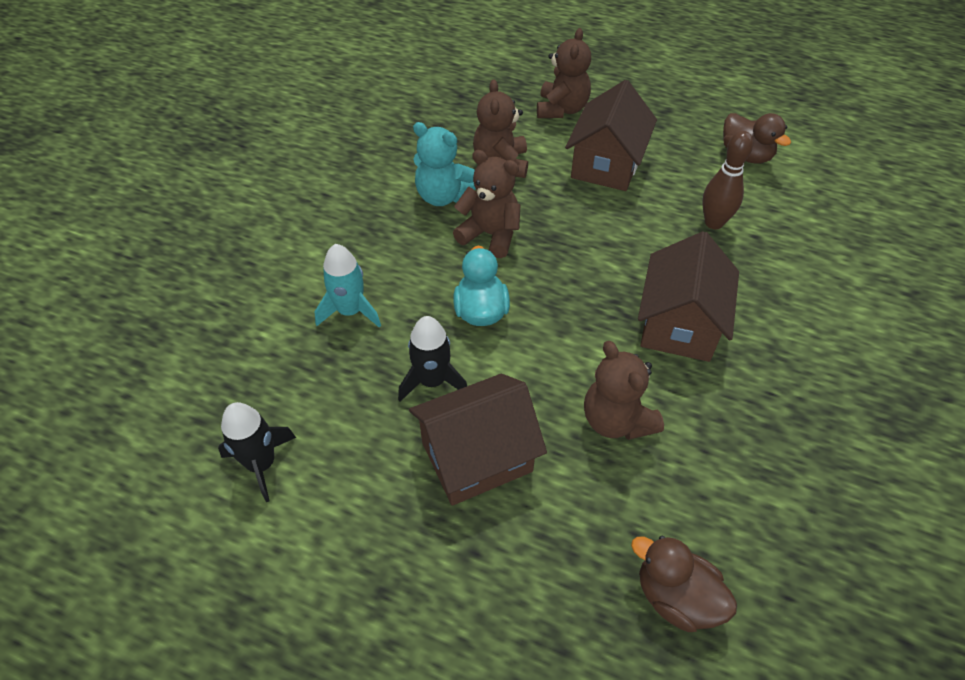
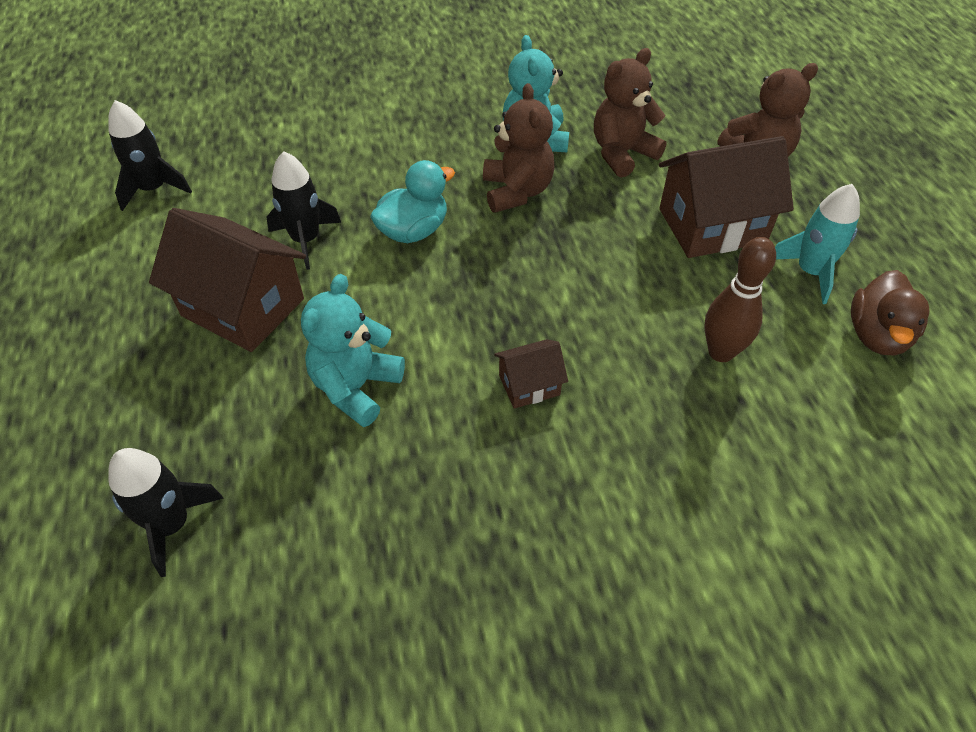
camera: 55 degrees right, 0 degrees up
(350, 311) = (343, 155): turquoise rocket -> turquoise rocket (810, 272)
(616, 420) = (356, 387): brown teddy bear -> turquoise teddy bear
(676, 597) = (171, 525): brown duck -> black rocket
(679, 324) = (529, 385): brown house -> brown house, size x0.50

